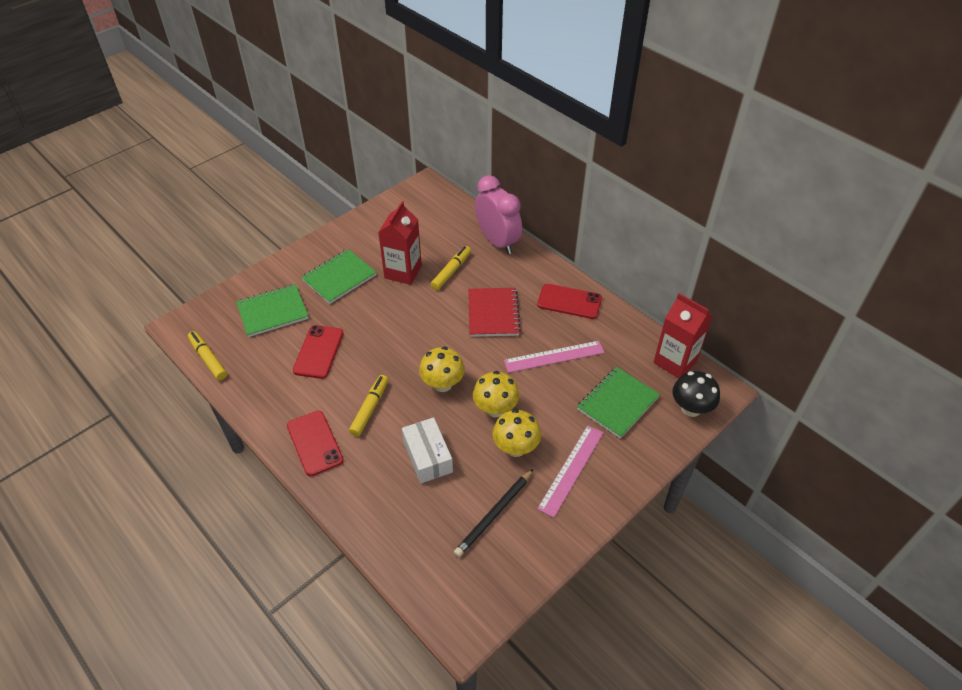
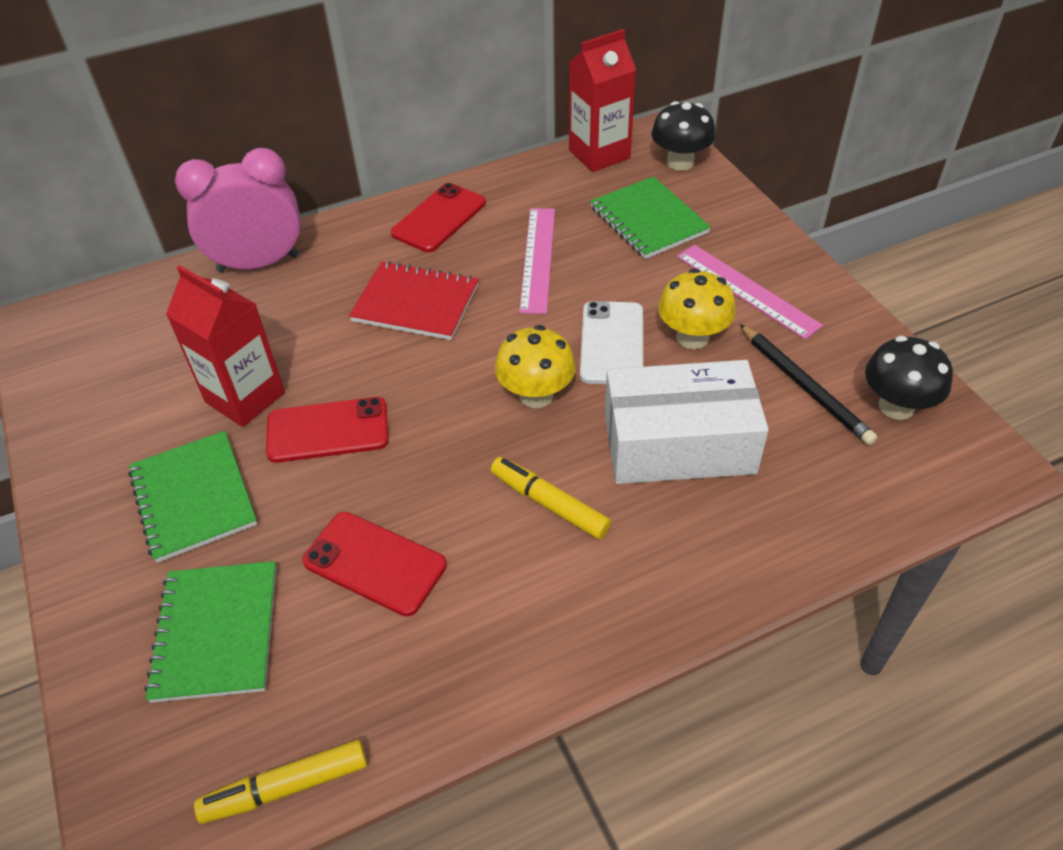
camera: 70 degrees left, 0 degrees up
(315, 443) = (599, 603): red phone -> red phone (328, 430)
(428, 457) = (678, 443): white box -> white box, size x1.54
(451, 271) = (288, 333): yellow marker -> none
(494, 568) = (896, 406): none -> black mushroom
(495, 409) = (612, 343): yellow mushroom -> white phone

